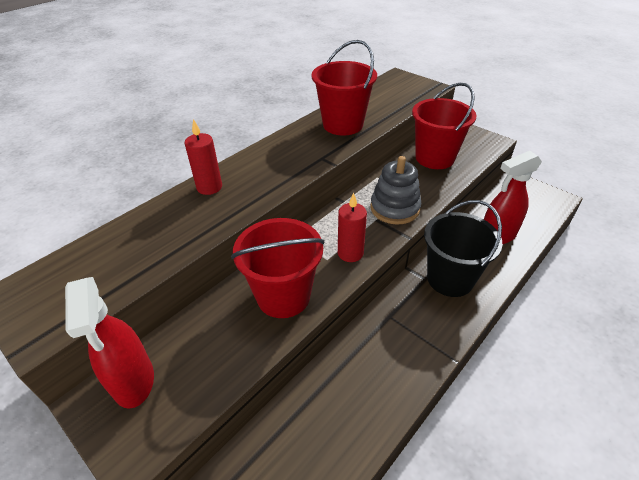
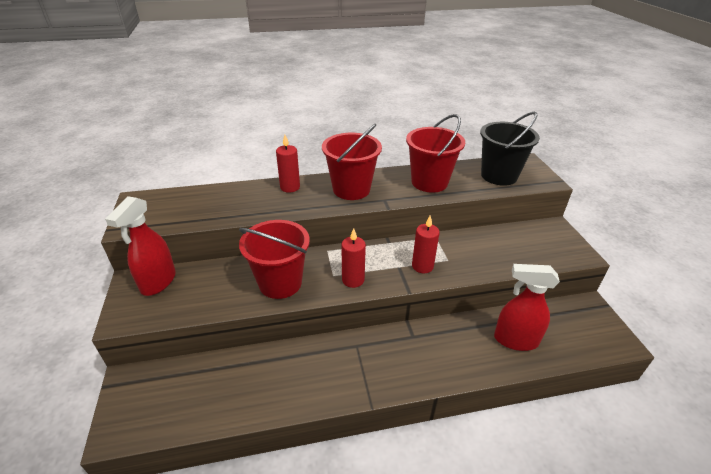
camera: 35 degrees right, 5 degrees down
(394, 208) = (422, 266): grey stacking toy -> red candle
(434, 158) = (504, 244): red bucket -> red bucket (351, 189)
(450, 279) = (432, 348): black bucket -> black bucket (499, 176)

